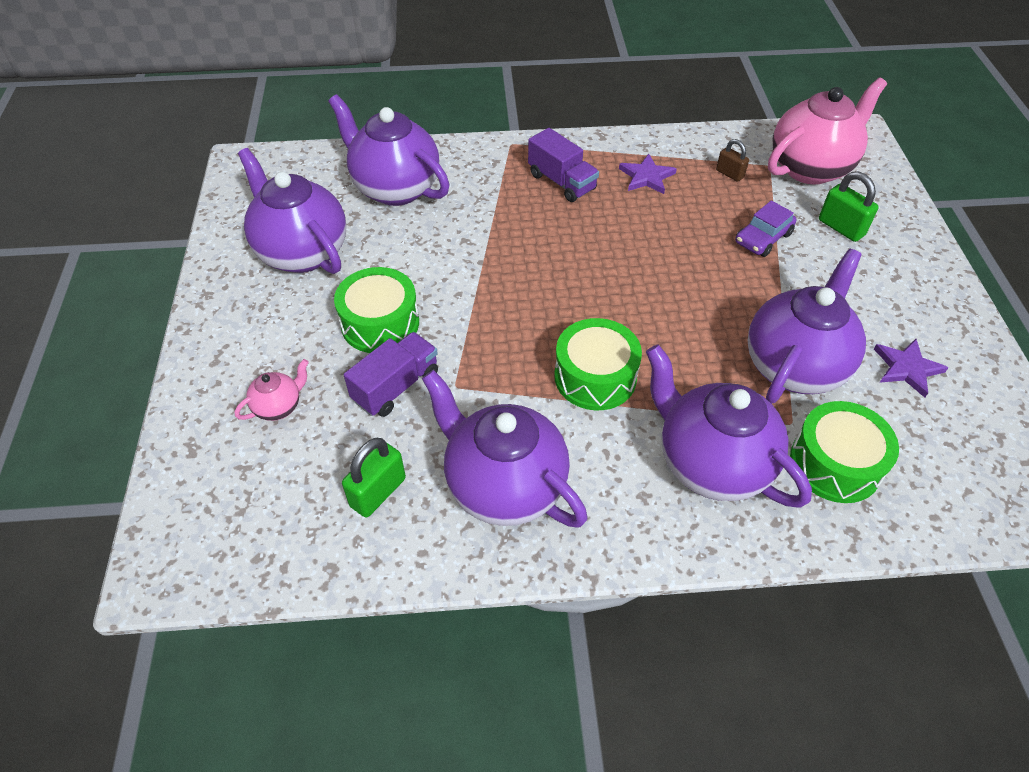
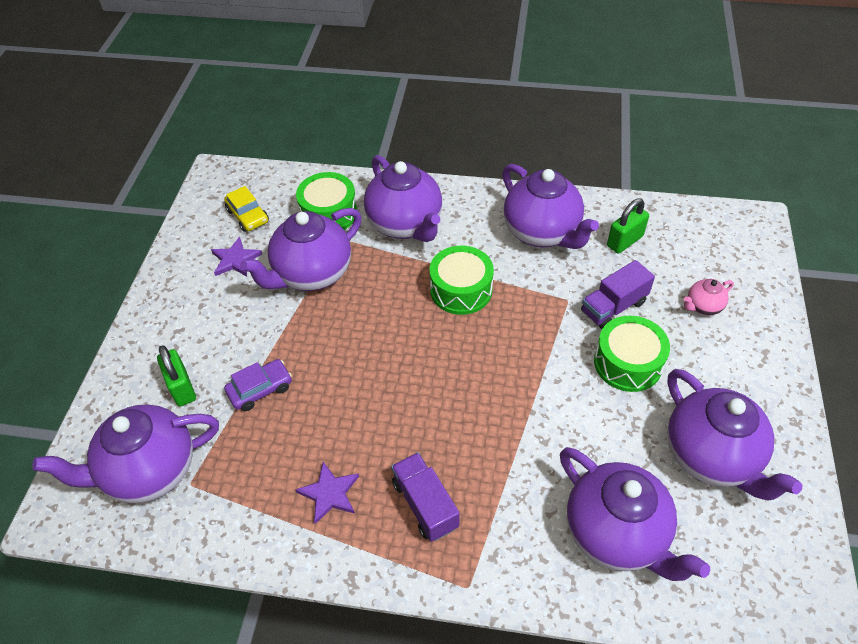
camera: 165 degrees left, 0 degrees up
(729, 174) = (239, 479): brown padlock -> none
(811, 168) = (149, 471): pink teapot -> purple teapot
(948, 437) = (248, 216): none -> yellow car

